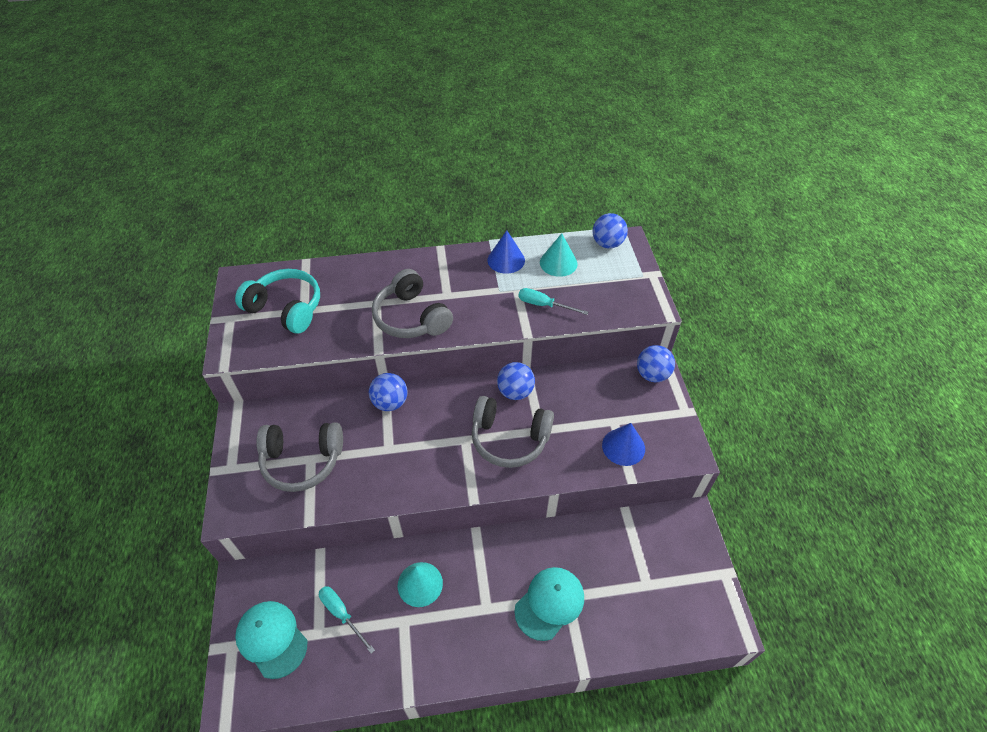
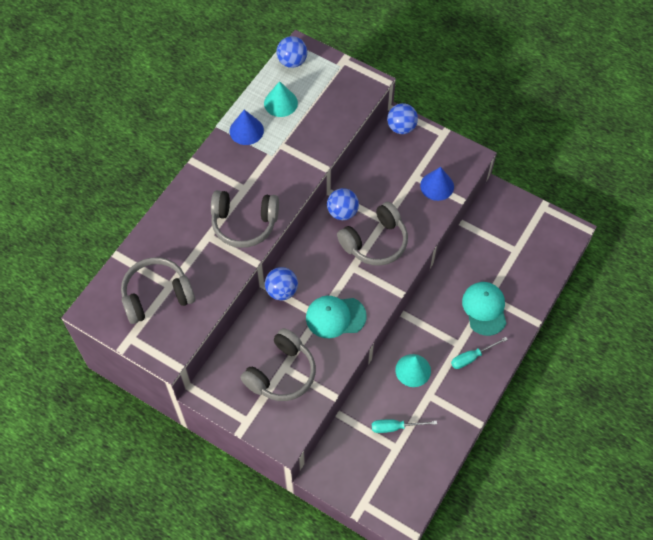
camera: 50 degrees left, 10 degrees up
(272, 639) = (378, 477): turquoise cap -> turquoise cap (335, 317)
(286, 308) = (157, 296): turquoise headphones -> grey headphones
(544, 305) = (310, 140): turquoise screwdriver -> turquoise screwdriver (472, 357)

